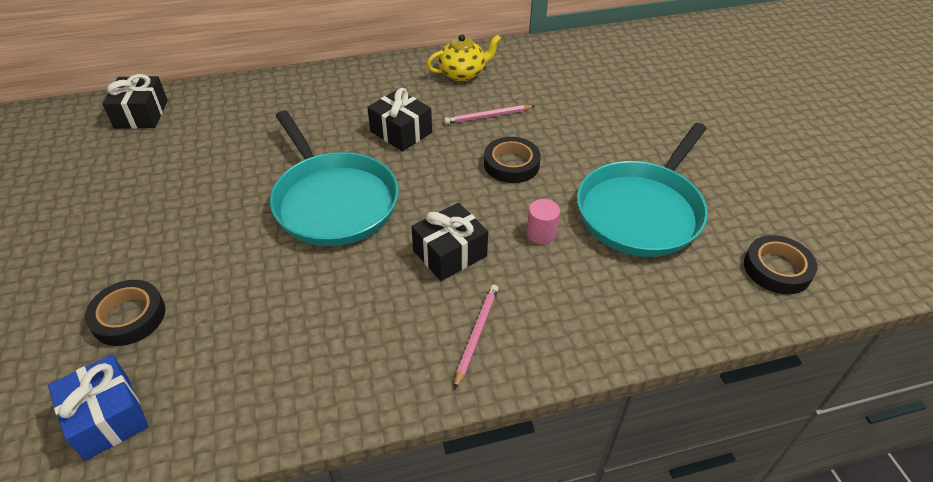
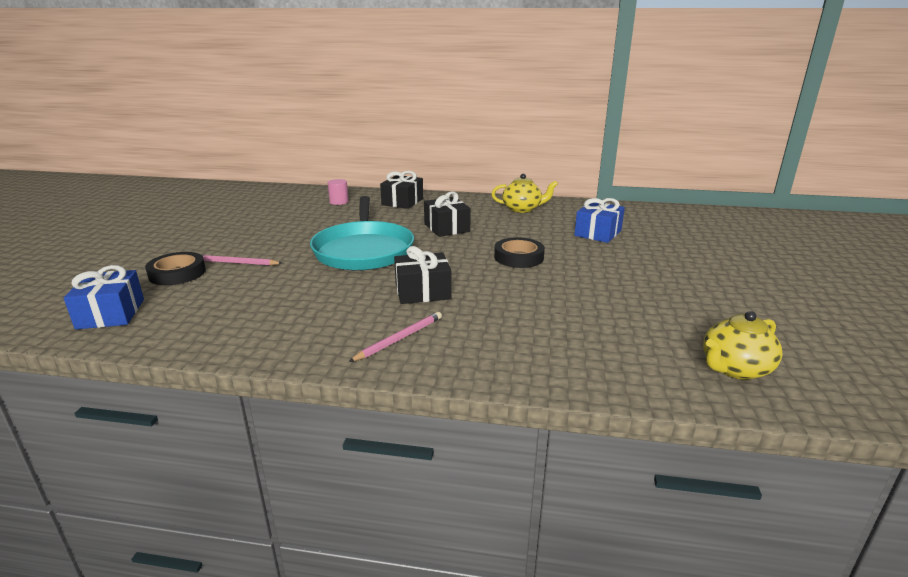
camera: 25 degrees right, 20 degrees down
(141, 114) = (285, 194): black gift -> black gift (402, 202)
(488, 116) = (522, 231): pink pencil -> pink pencil (236, 263)
(541, 233) = (509, 297): pink cylinder -> pink cylinder (339, 202)
(565, 99) = (598, 233): none -> blue gift
(641, 211) = (615, 303): turquoise pan -> none
(777, 269) = (734, 369): black tape -> yellow teapot

